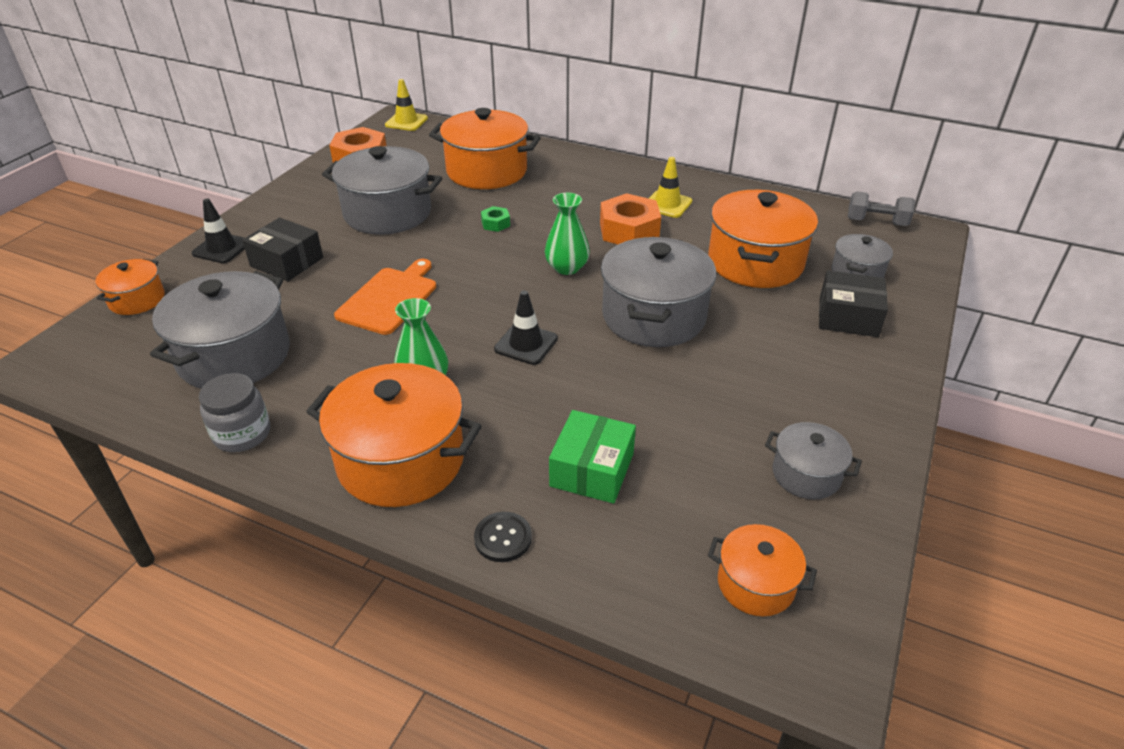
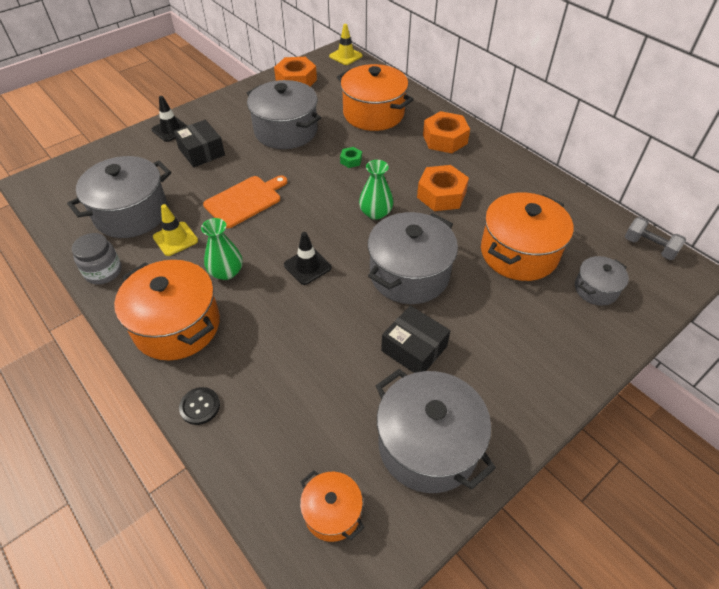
camera: 25 degrees right, 10 degrees up
(137, 300) = (104, 154): orange pot -> none
(590, 177) = (445, 139): none -> orange nut
(592, 470) = (286, 380): green box -> none
(667, 204) = (486, 180): yellow traffic cone -> yellow traffic cone (175, 239)
(806, 474) = (428, 445): grey pot -> grey pot, size x1.89
(848, 317) = (558, 326): black box -> black box (414, 349)

